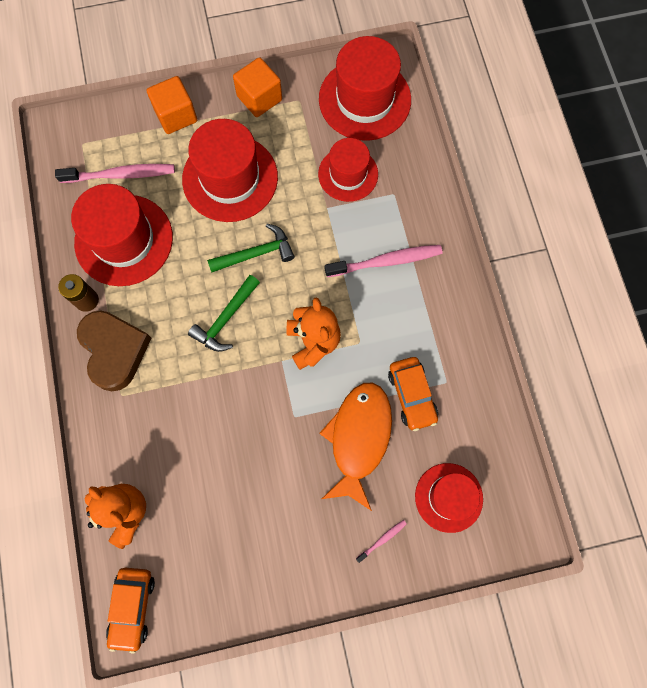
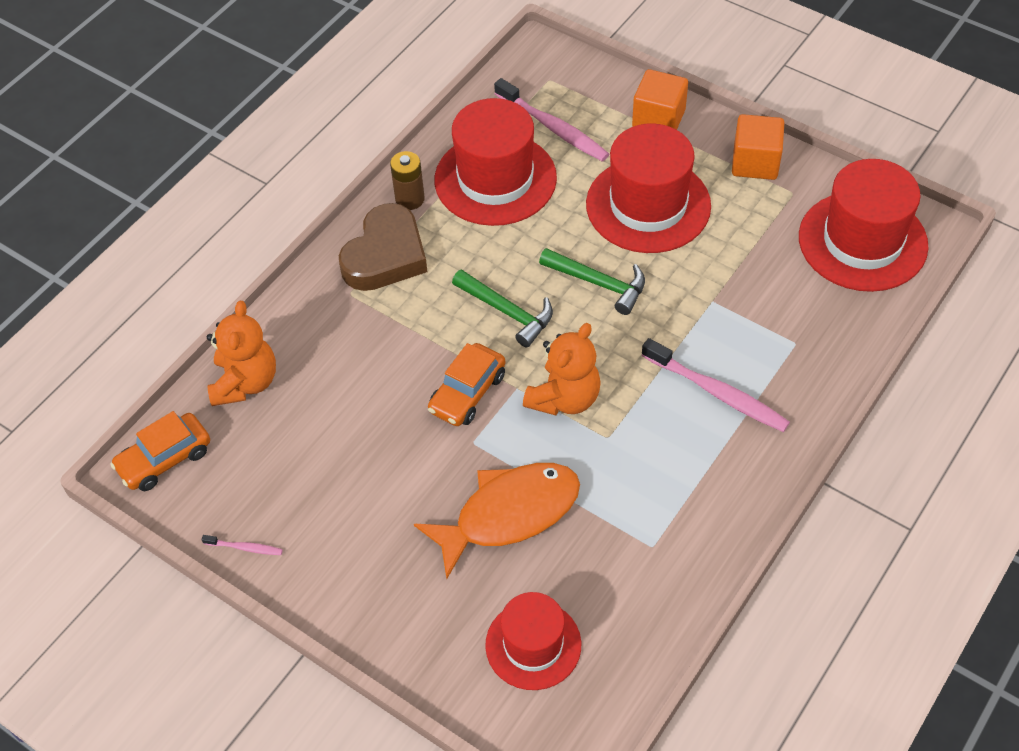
camera: 50 degrees right, 20 degrees down
(225, 319) = (507, 312): green hammer -> green hammer turned 135 degrees counterclockwise
(348, 174) = (768, 290): red hat -> none
(382, 540) = (428, 617): pink toothbrush -> pink toothbrush (245, 548)
(412, 395) = (604, 526): orange car -> orange car (467, 393)

